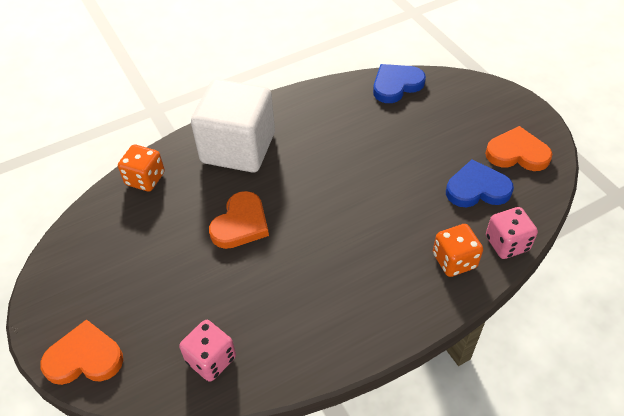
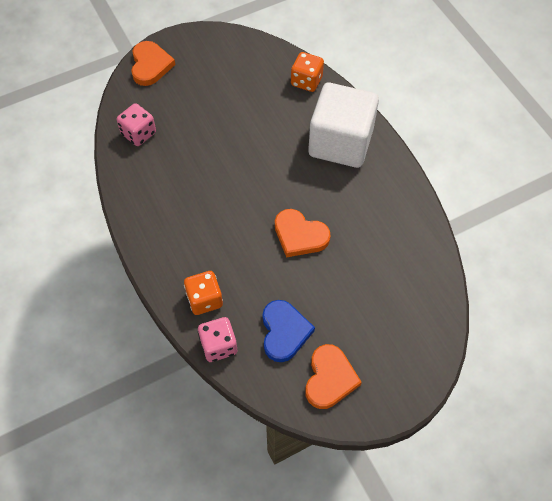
camera: 90 degrees right, 10 degrees up
(241, 224) = (255, 147): orange heart -> orange heart (300, 235)
(396, 85) = (430, 277): blue heart -> none

